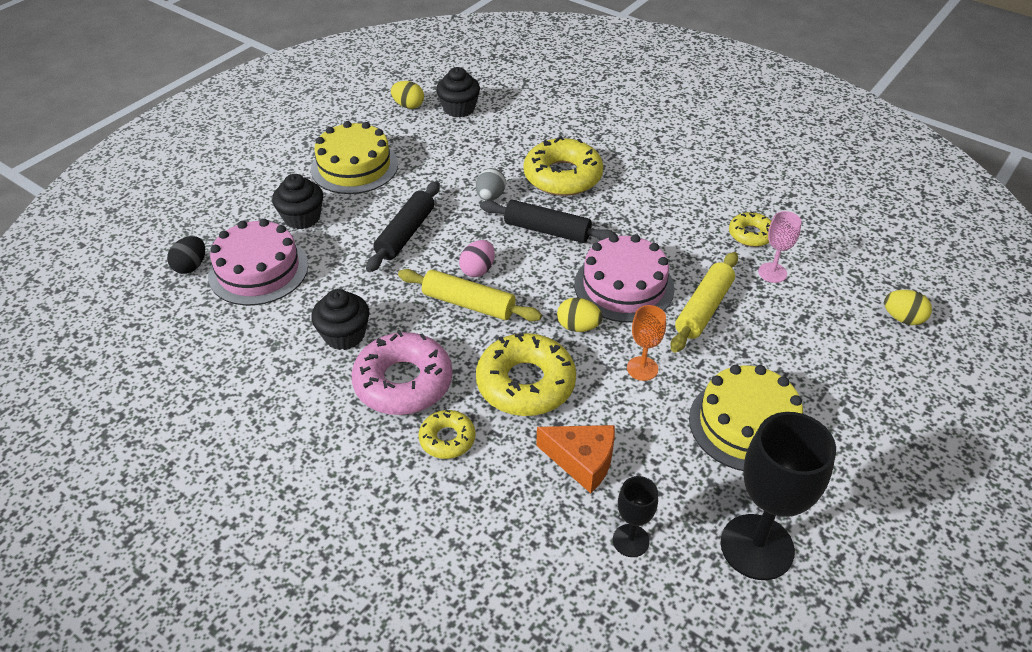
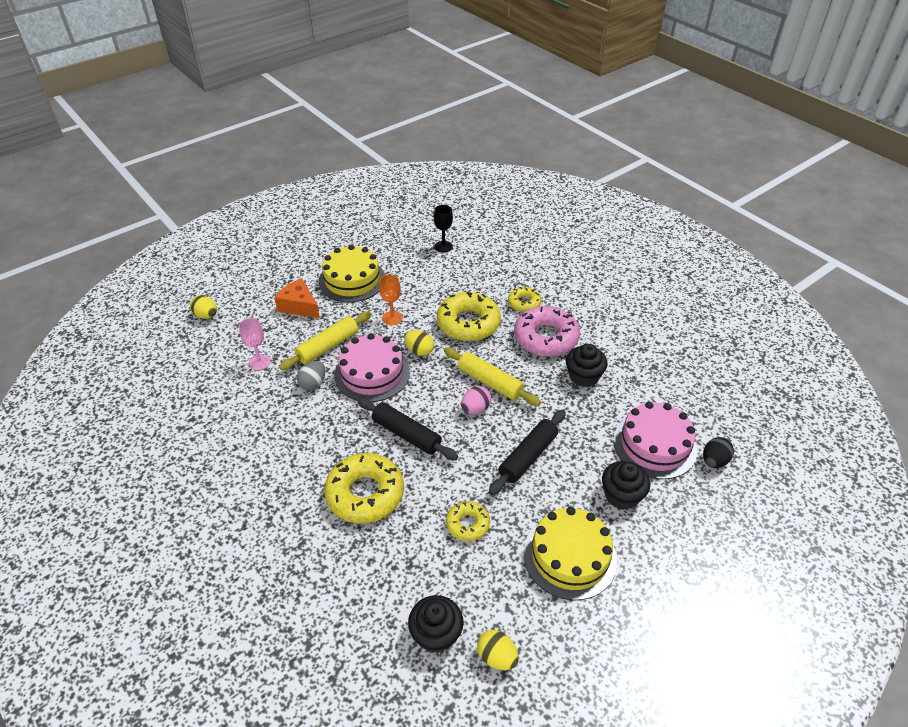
camera: 165 degrees left, 0 degrees up
(490, 196) = (442, 483): grey egg -> grey egg (313, 383)
(582, 461) = (452, 280): orange cheese -> orange cheese (299, 306)
(751, 234) = (248, 396): yellow donut -> yellow donut (467, 524)
(757, 547) = (385, 235): black goblet -> none

